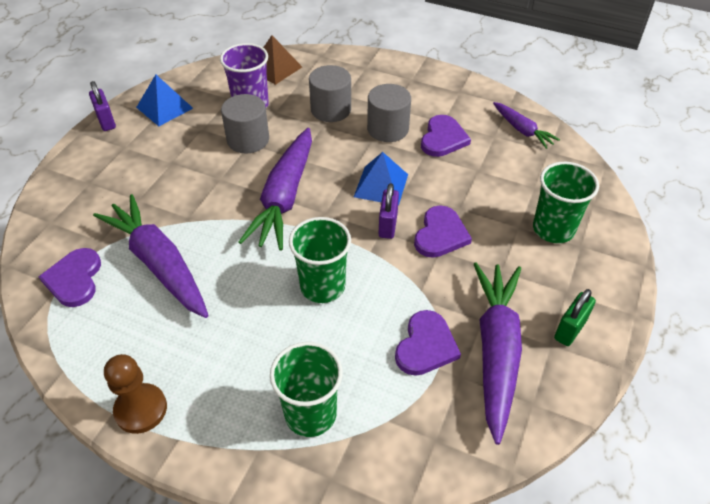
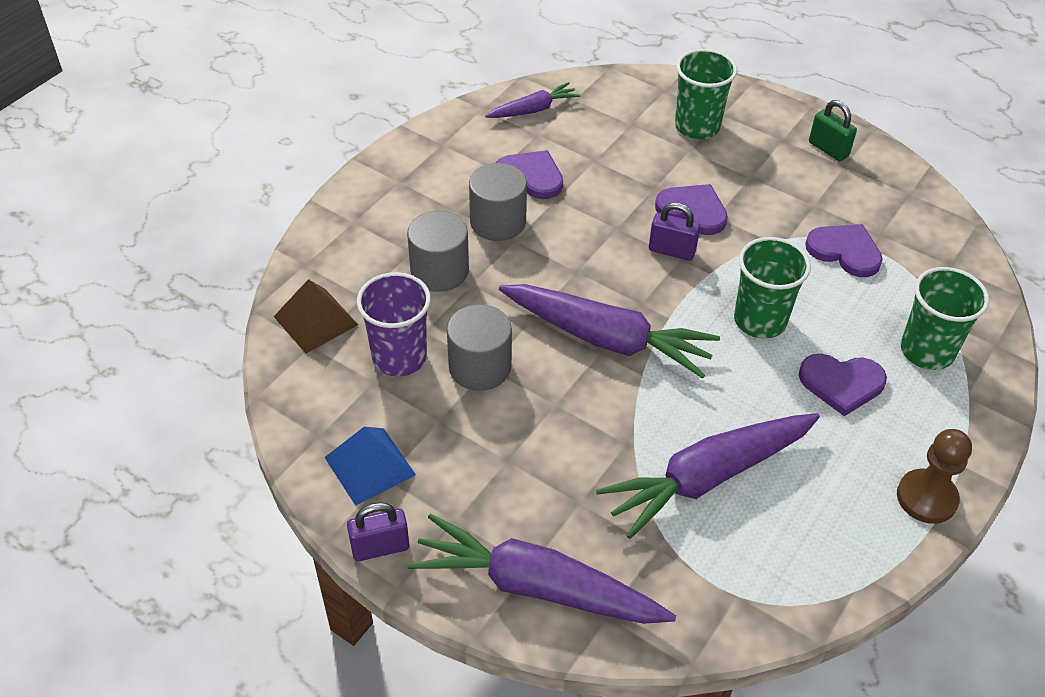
camera: 80 degrees left, 0 degrees up
(74, 279) = (725, 576): purple heart -> purple heart (841, 383)
(381, 185) = (603, 245): blue pyramid -> none
(496, 351) = (852, 203): purple carrot -> purple carrot (536, 586)

